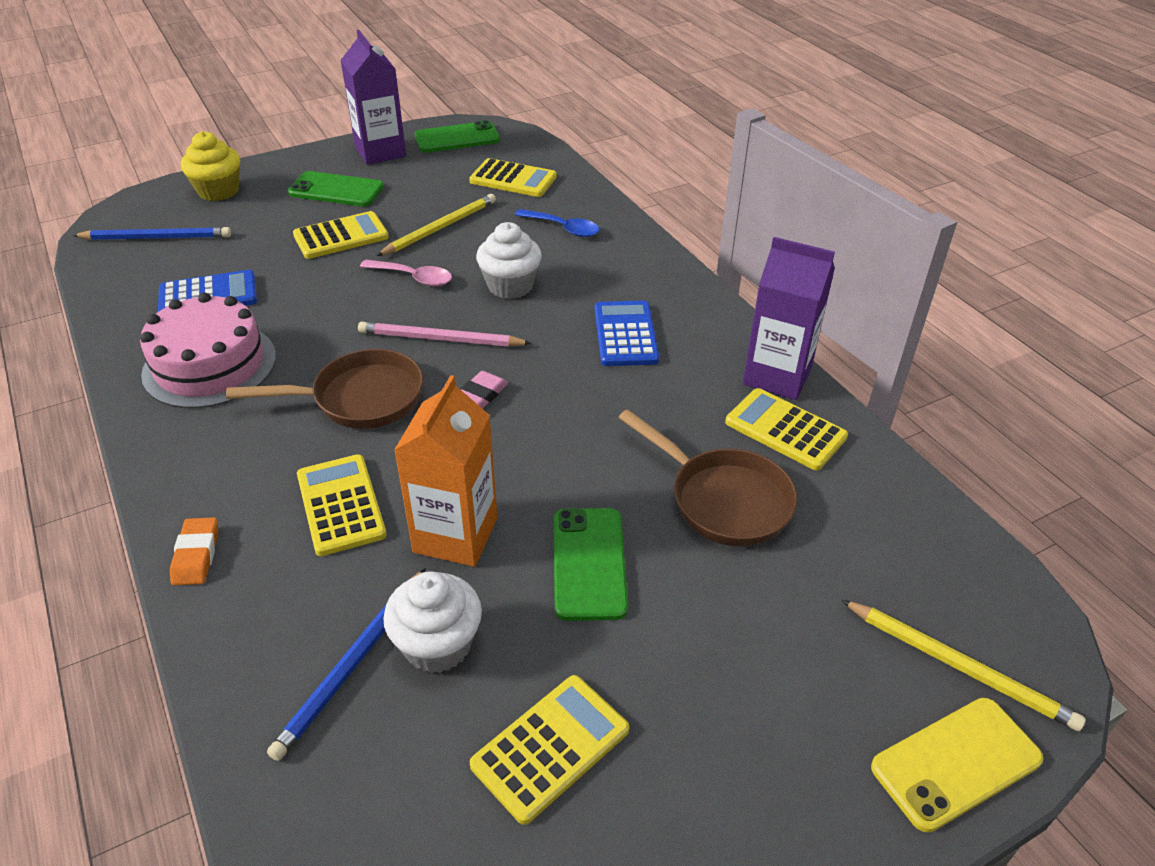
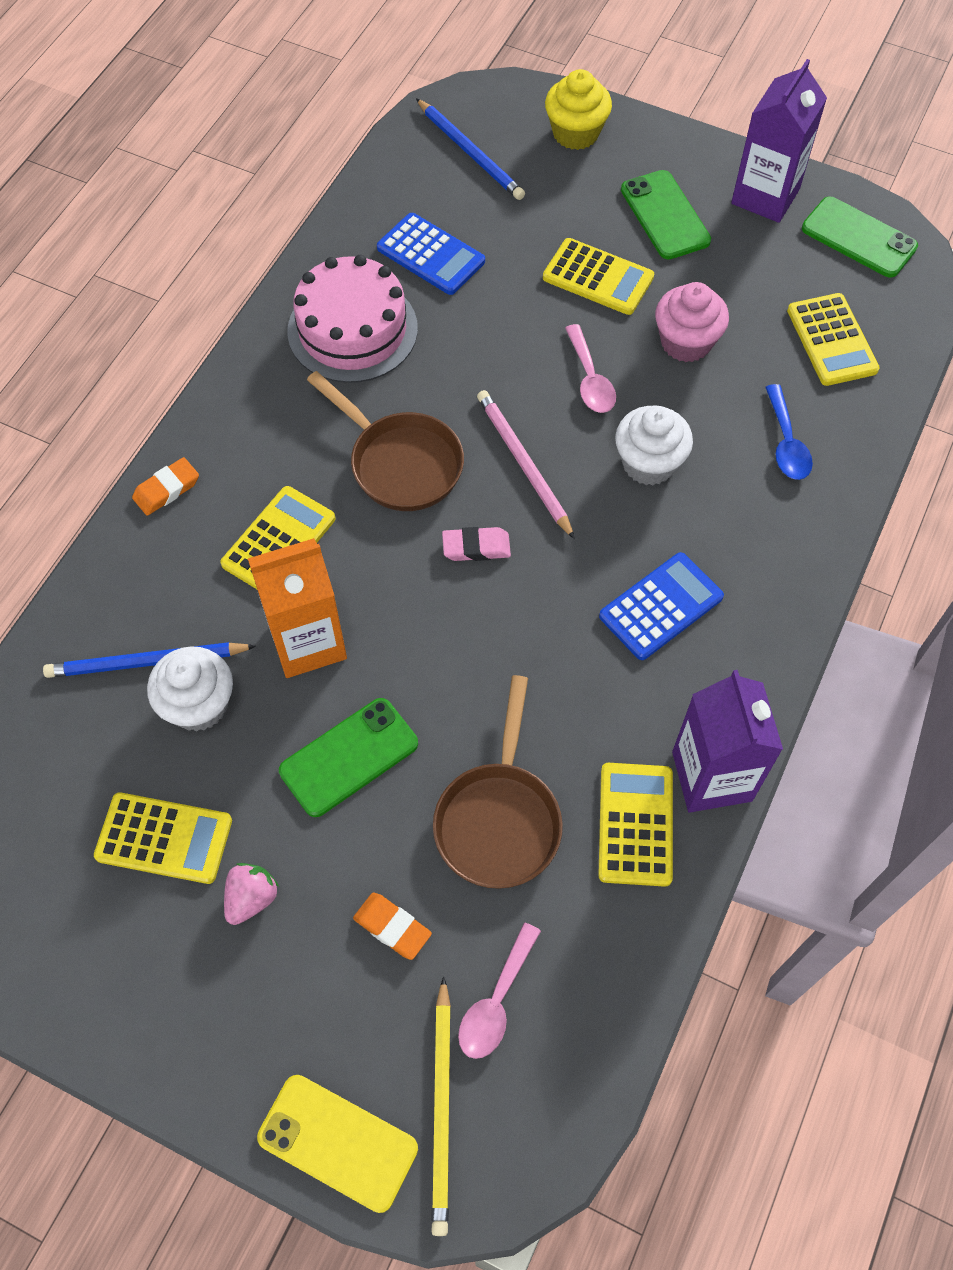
camera: 55 degrees right, 20 degrees up
(440, 228) = (686, 342): yellow pencil -> pink cupcake
(668, 706) = (251, 898): none -> pink strawberry
(770, 615) = (392, 927): none -> orange eraser
(881, 581) = (496, 1002): none -> pink spoon

